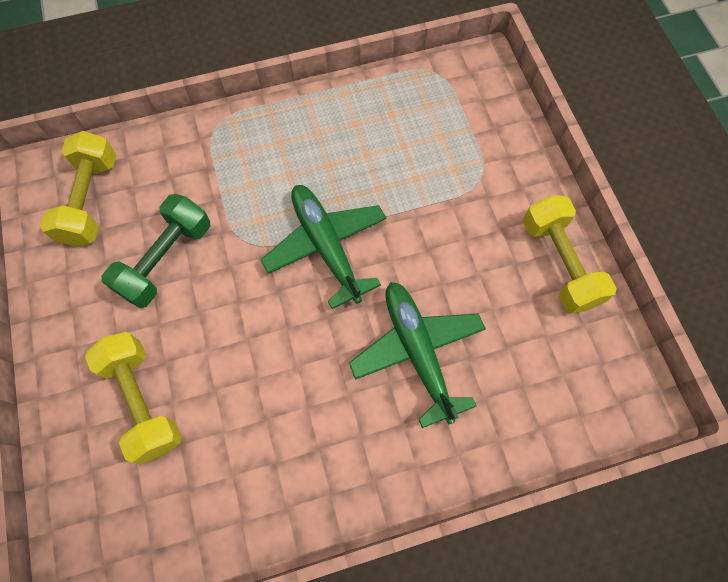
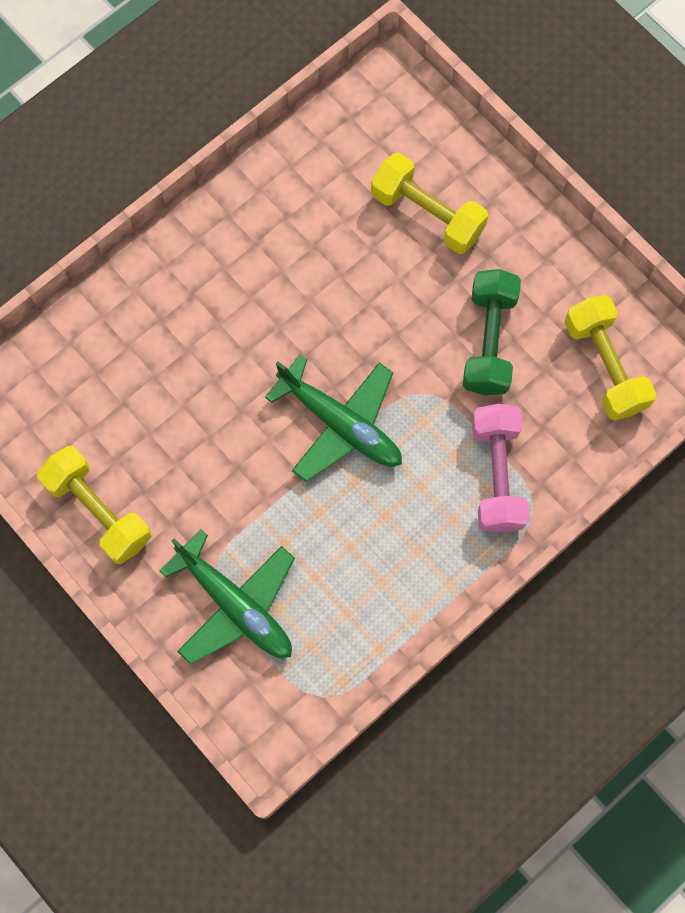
camera: 155 degrees right, 5 degrees up
(227, 158) = (497, 475): none -> pink dumbbell
(417, 352) = (205, 361): green plane -> green plane (235, 605)

